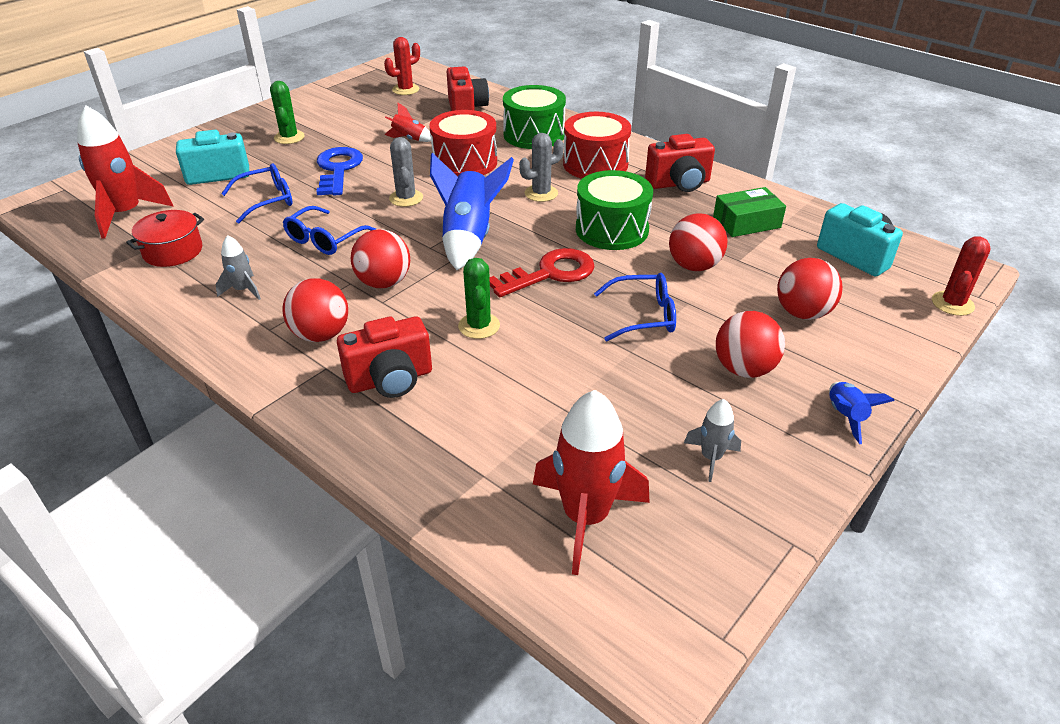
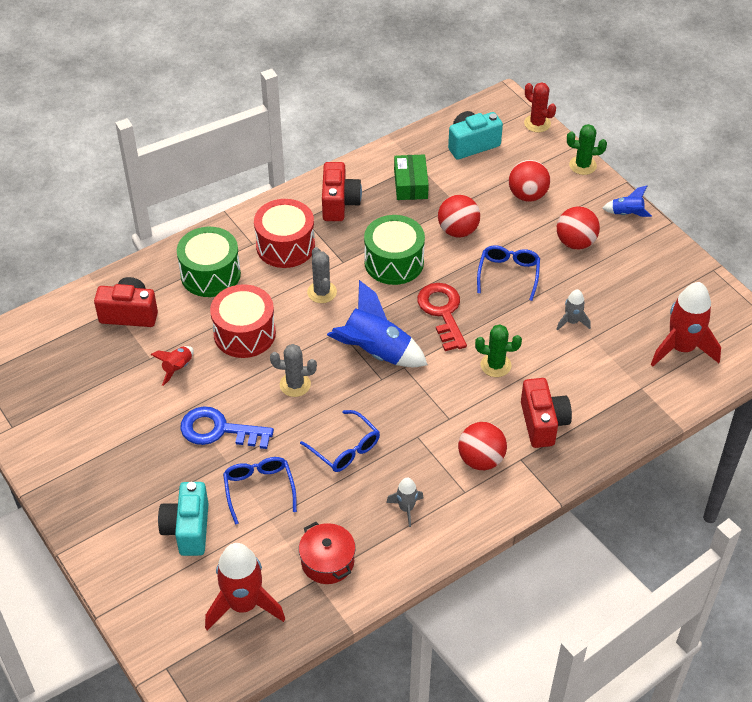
camera: 75 degrees left, 10 degrees up
(289, 137) = (129, 466): green cactus -> green cactus (582, 165)
(384, 283) = (424, 414): red ball -> none
(405, 90) = (55, 356): red cactus -> none
(711, 458) = (647, 282): grey rocket -> grey rocket (572, 322)

